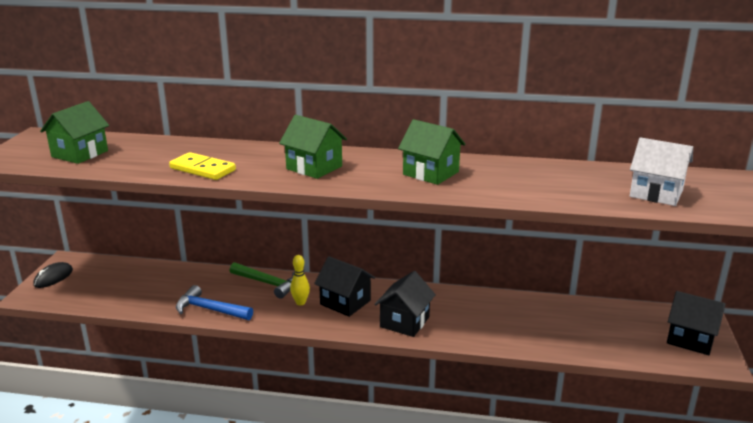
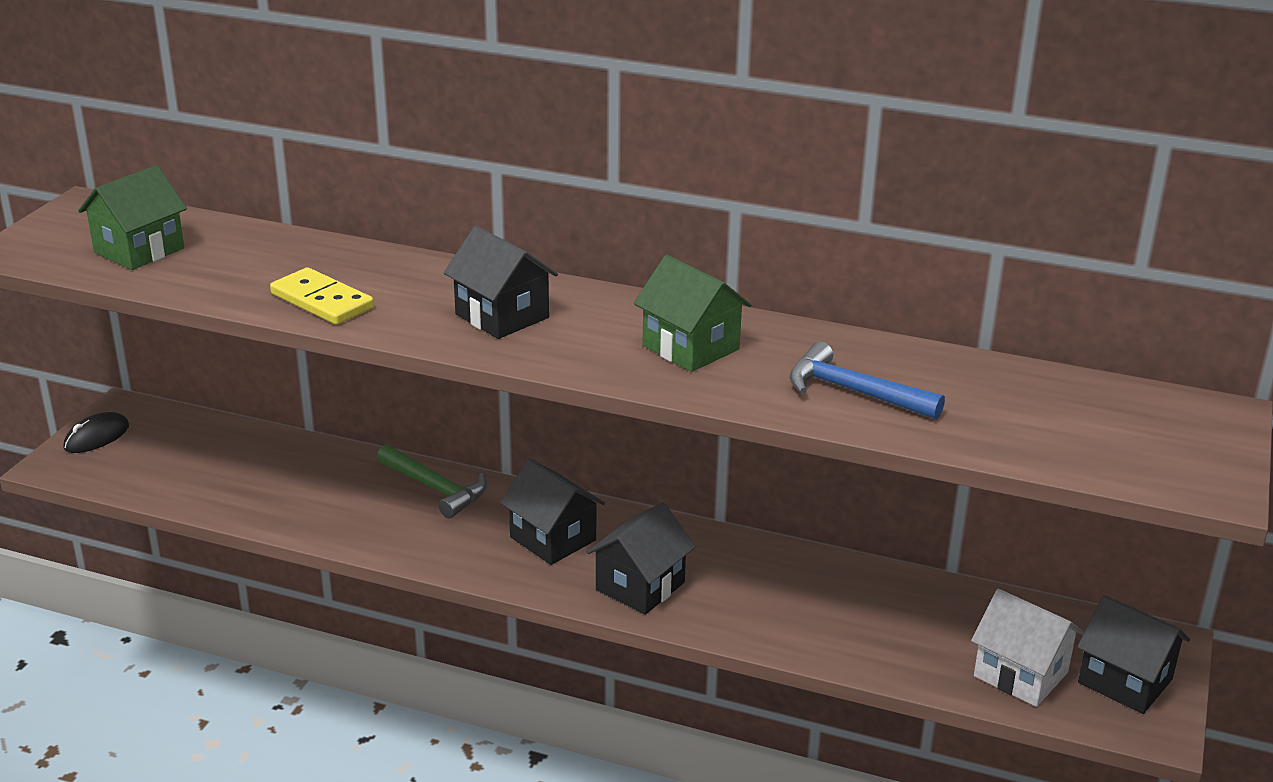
camera: 10 degrees right, 5 degrees up
(210, 309) = (329, 524): blue hammer -> blue hammer (854, 392)
(300, 302) = (479, 530): yellow bowling pin -> none
(314, 167) = (502, 316): green house -> black house
(656, 193) = (1058, 430): white house -> white house (1021, 674)

